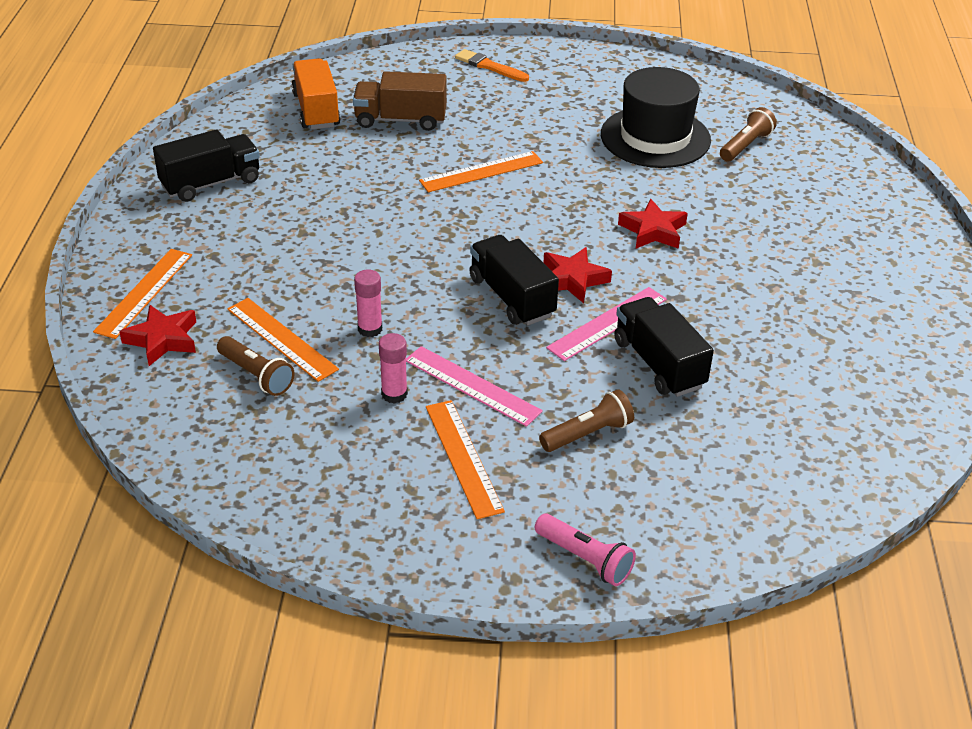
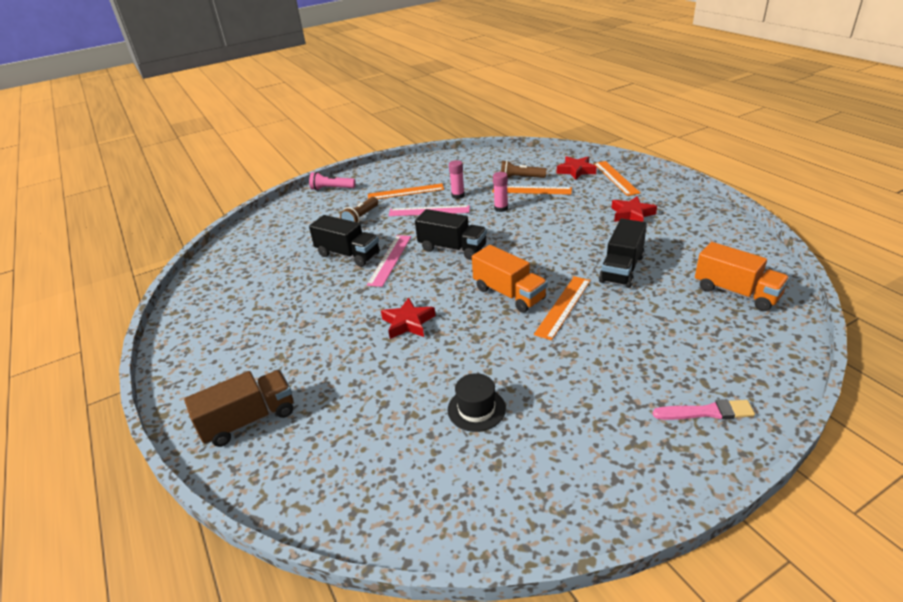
camera: 150 degrees right, 5 degrees down
(211, 183) = (689, 224): black truck -> black truck (621, 269)
(400, 120) = (674, 316): brown truck -> brown truck (249, 420)
(463, 457) = (405, 192): orange ruler -> orange ruler turned 45 degrees counterclockwise
(489, 66) = (706, 412): orange brush -> pink brush
(516, 208) = (509, 294): none -> orange truck
(572, 279) = (430, 271): red star -> red star (632, 214)
(655, 137) = (476, 409): black hat -> black hat, size x0.51
(745, 146) = (391, 445): brown flashlight -> none

